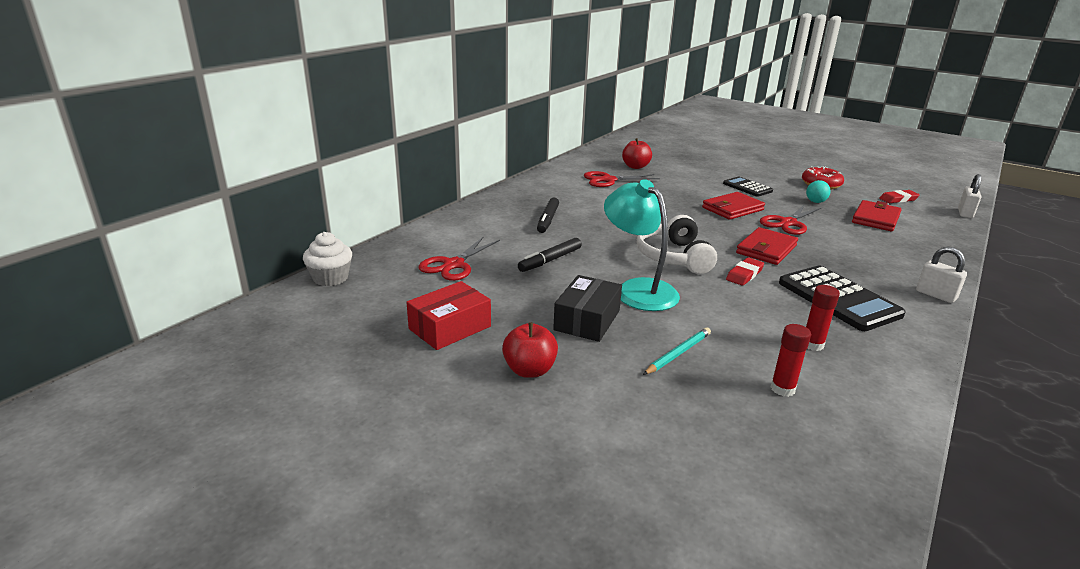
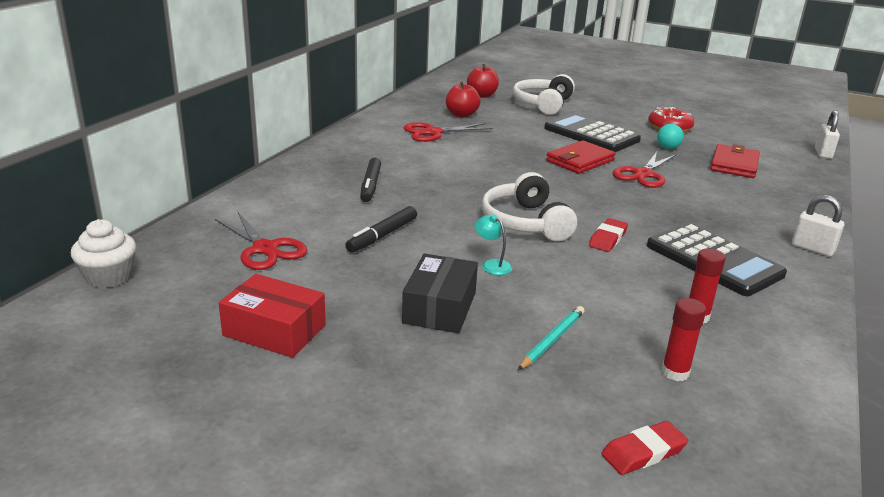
camera: 10 degrees left, 0 degrees up
(450, 328) = (274, 330): red box -> red box turned 75 degrees clockwise
(453, 265) = (265, 249): red scissors -> red scissors turned 60 degrees counterclockwise
(529, 370) = (382, 377): red apple -> red apple (482, 95)
(638, 289) = (492, 265): turquoise lamp -> turquoise lamp, size x0.41
(709, 160) = (543, 104): none -> white headphones
(747, 187) = (591, 134): black calculator -> black calculator, size x1.71
(766, 249) = (625, 207): red wallet -> none
(898, 199) = (753, 141): red eraser -> red eraser (643, 452)

